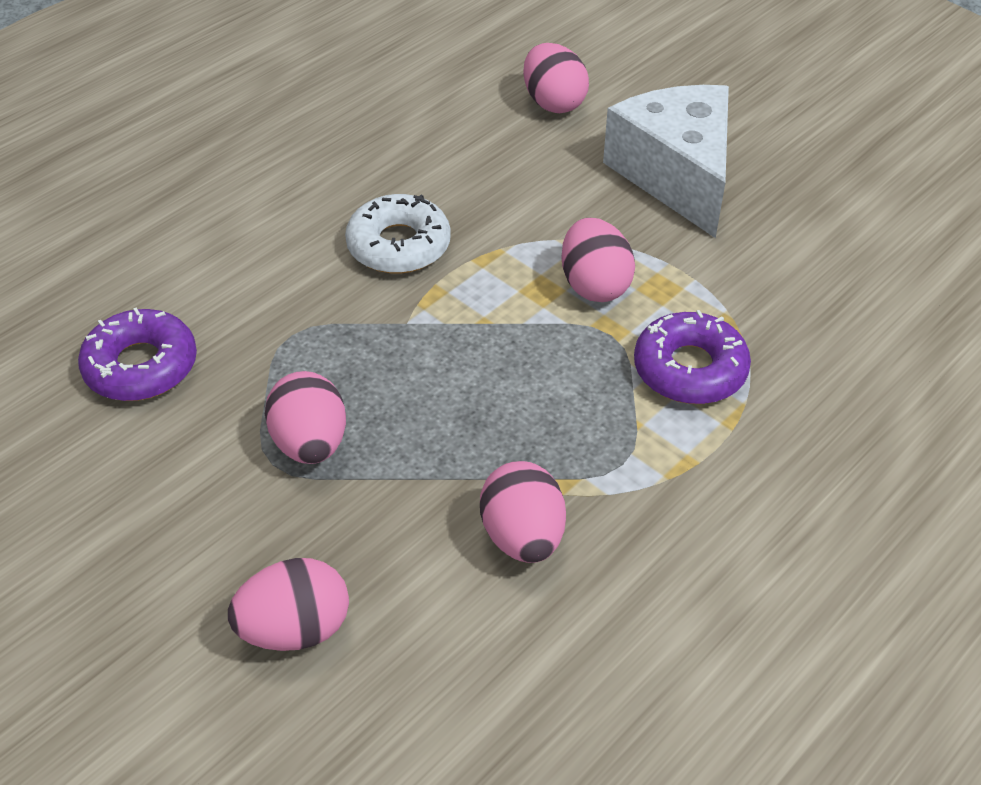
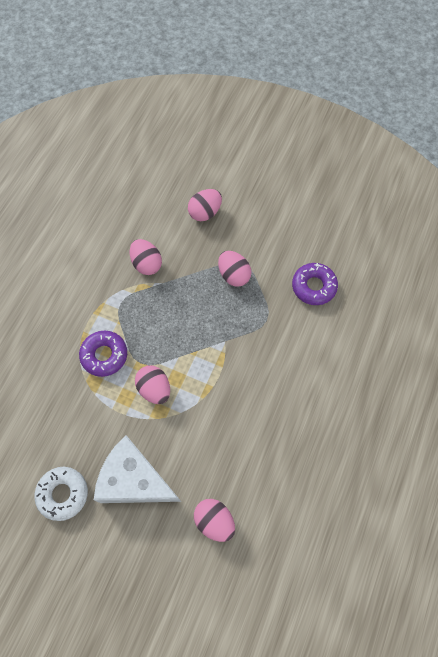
camera: 160 degrees right, 20 degrees up
(399, 245) = (247, 384): white donut -> white donut (63, 494)
(676, 175) = (134, 480): white cheese -> white cheese turned 150 degrees clockwise

